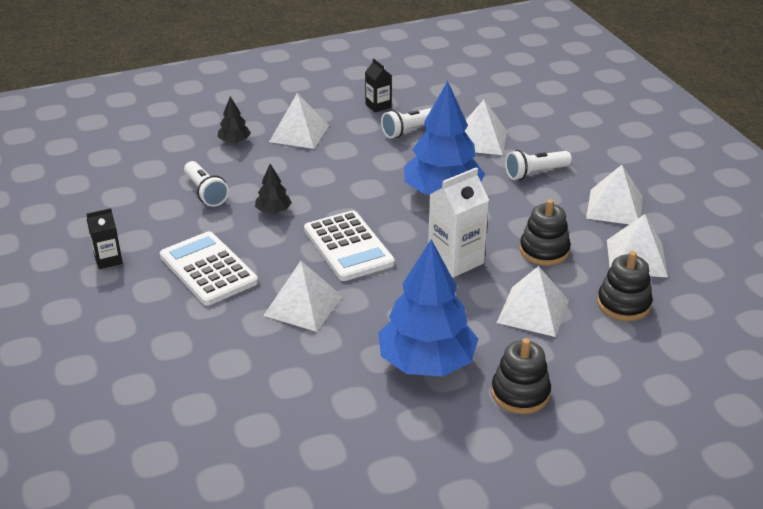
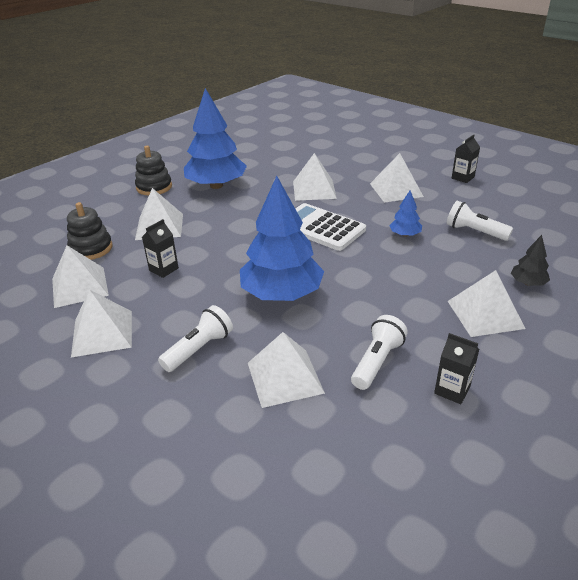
camera: 155 degrees right, 0 degrees up
(208, 269) = (396, 190): white calculator -> white pyramid
(273, 211) = (405, 234): black tree -> blue tree
(455, 260) = (233, 241): white carton -> none
(544, 250) = (164, 269): black stacking toy -> black carton

